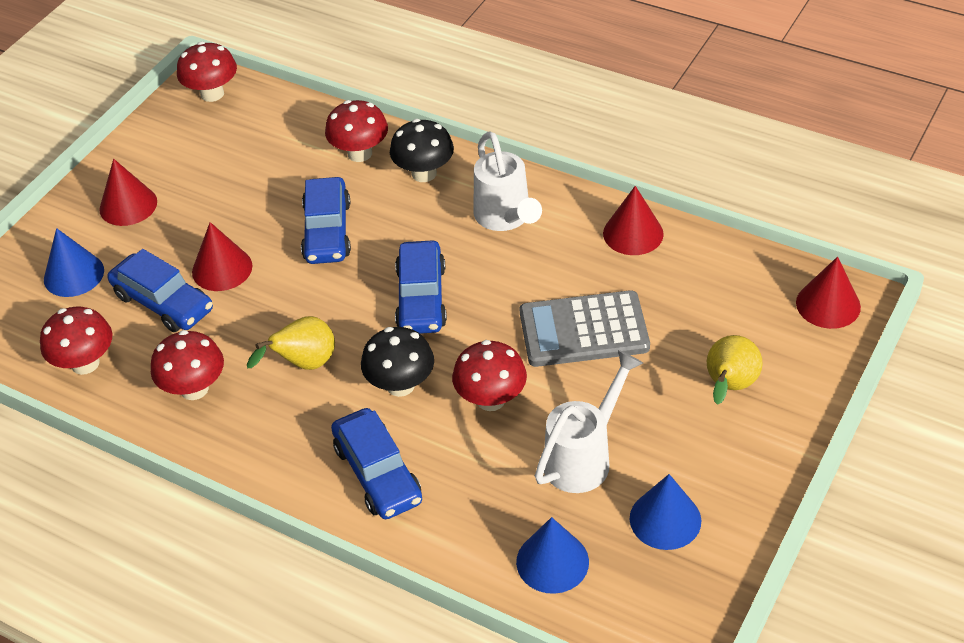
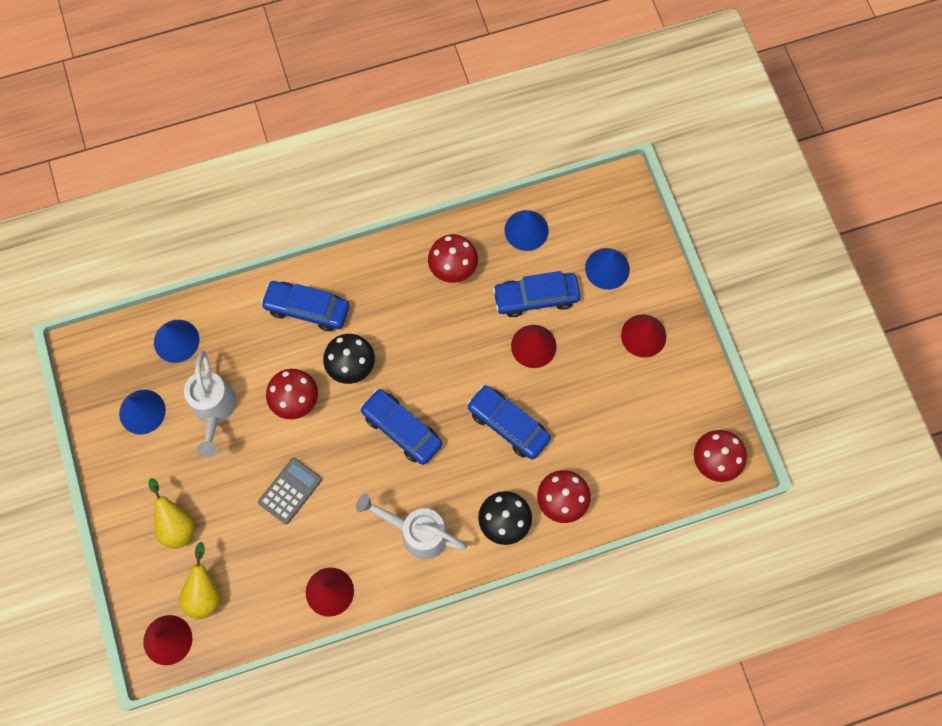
camera: 130 degrees right, 25 degrees up
(85, 363) = (526, 230): red mushroom -> blue cone
(304, 364) = (415, 331): yellow pear -> yellow pear (205, 592)
(583, 330) = (290, 491): grey calculator -> grey calculator, size x0.65

